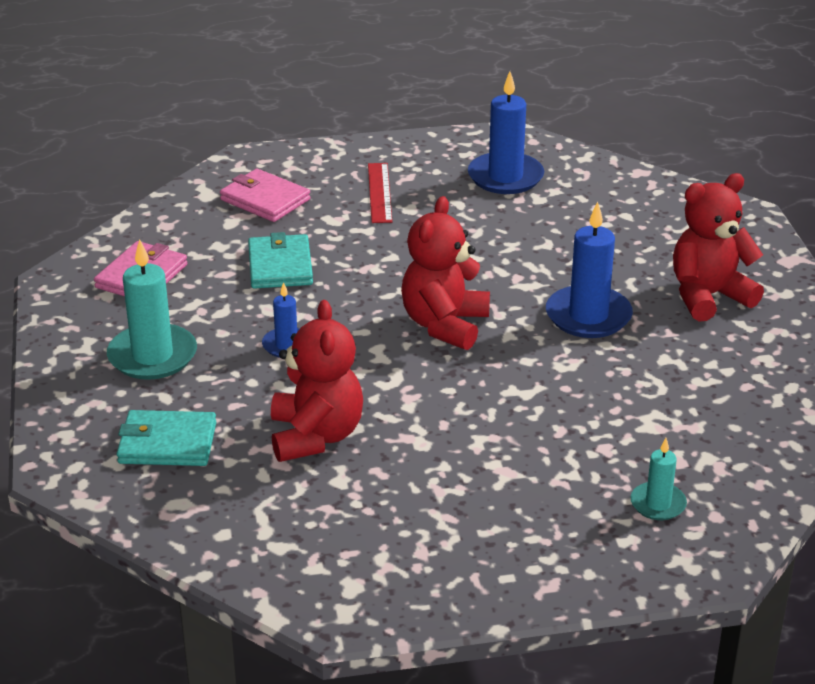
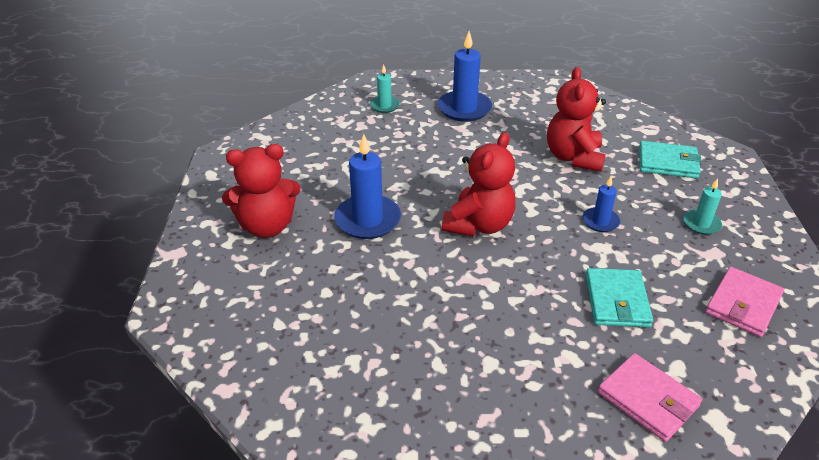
camera: 170 degrees left, 5 degrees up
(152, 356) = (701, 224): turquoise candle -> turquoise candle, size x0.56
(379, 192) = (520, 394): red ruler -> none
(505, 177) = (376, 401): blue candle -> blue candle (464, 109)

